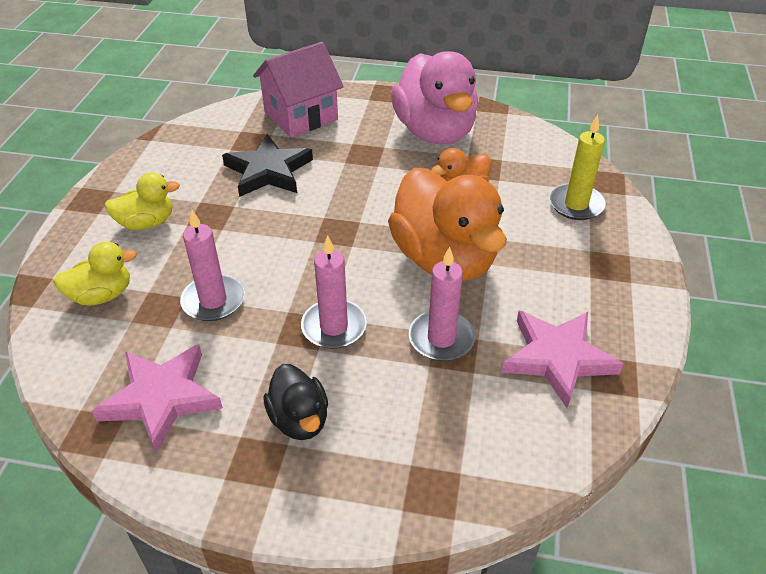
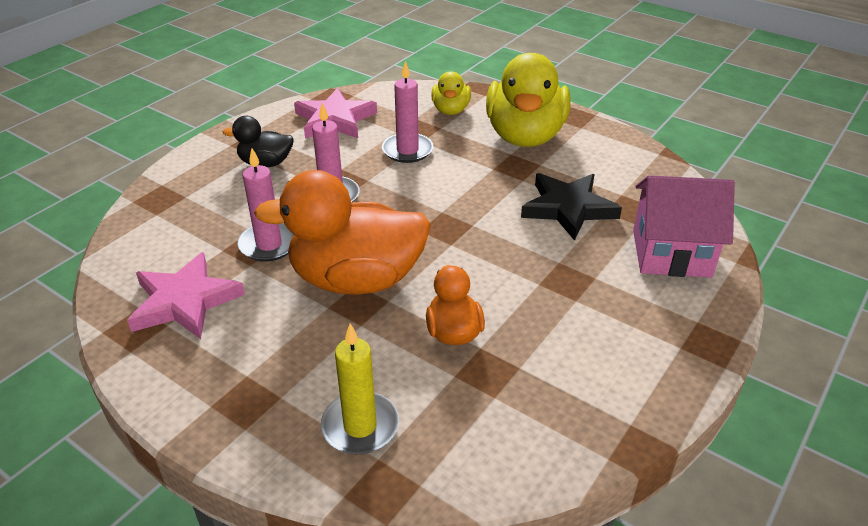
camera: 115 degrees right, 5 degrees down
(147, 223) = (525, 136): yellow duck -> yellow duck, size x1.99
(301, 116) = (671, 253): pink house -> pink house turned 75 degrees counterclockwise
(435, 132) = (588, 355): pink duck -> none

